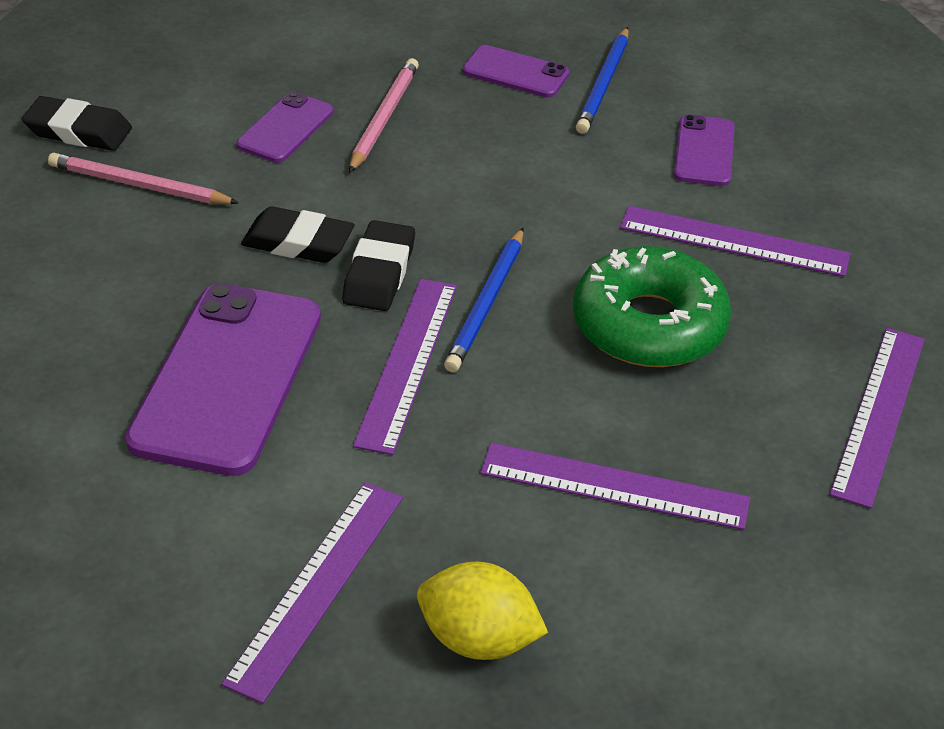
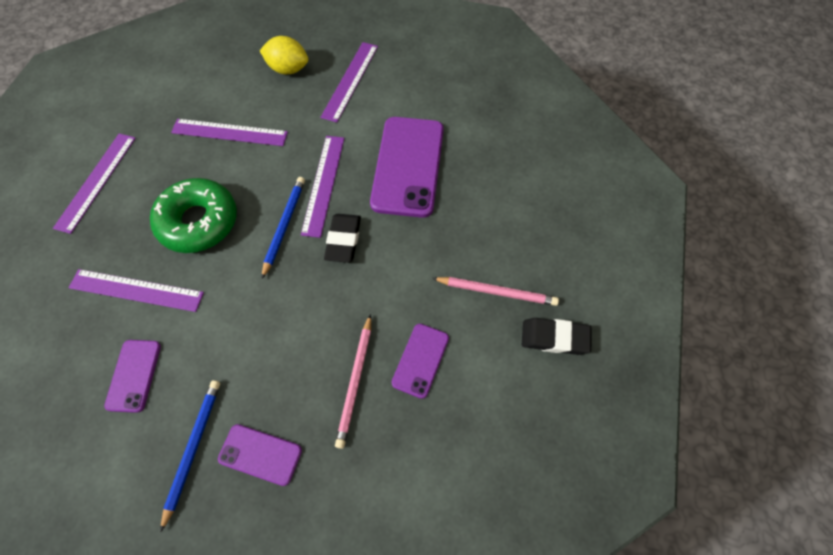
camera: 175 degrees right, 20 degrees up
(298, 242) = (392, 257): black eraser -> none

